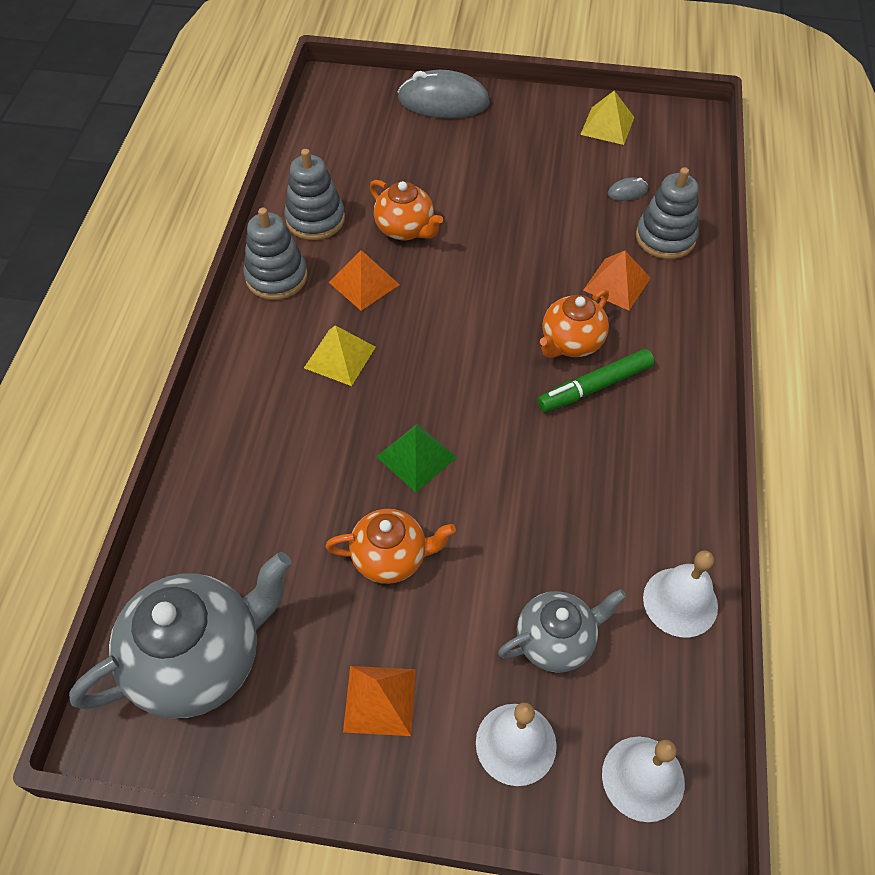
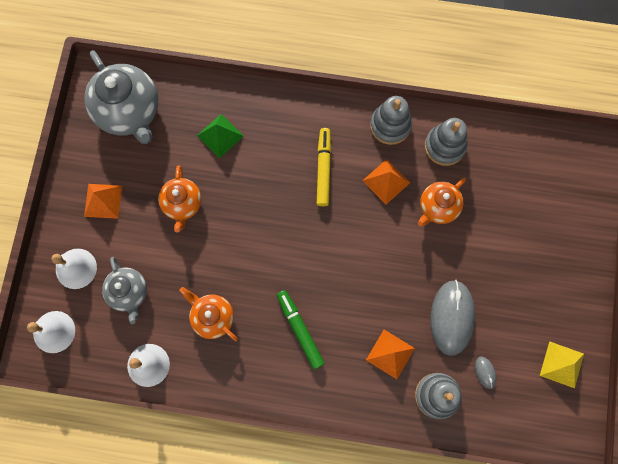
camera: 90 degrees right, 20 degrees up
(340, 357) = (323, 169): yellow pyramid -> yellow marker
(416, 457) = (248, 217): green pyramid -> green pyramid (220, 136)
(443, 101) = (581, 234): grey mouse -> grey mouse (452, 317)
(571, 343) = (336, 317): orange teapot -> orange teapot (212, 317)

